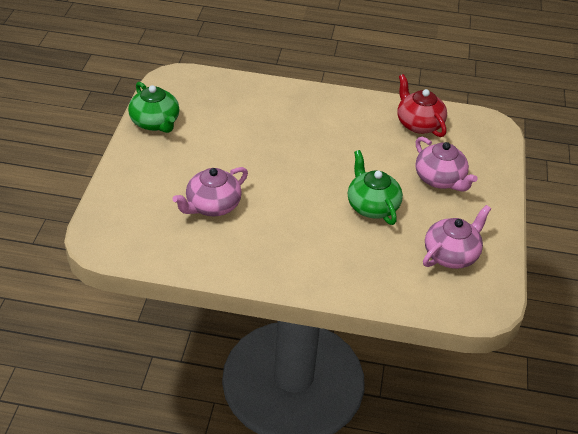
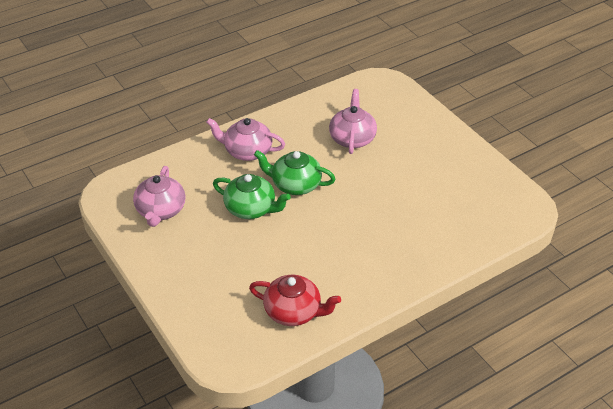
camera: 140 degrees right, 0 degrees up
(155, 123) = (476, 165): green teapot -> green teapot (295, 185)
(440, 179) = (223, 267): pink teapot -> pink teapot (247, 151)

